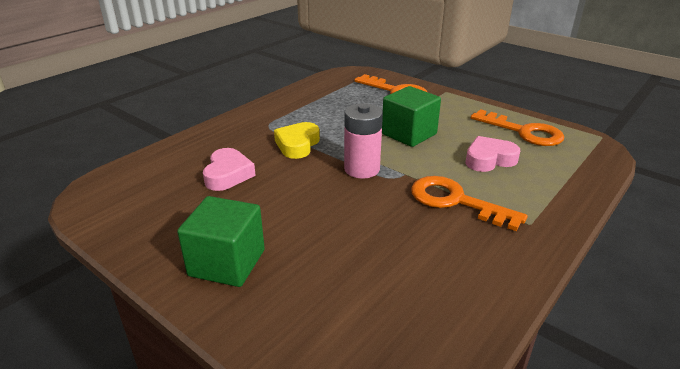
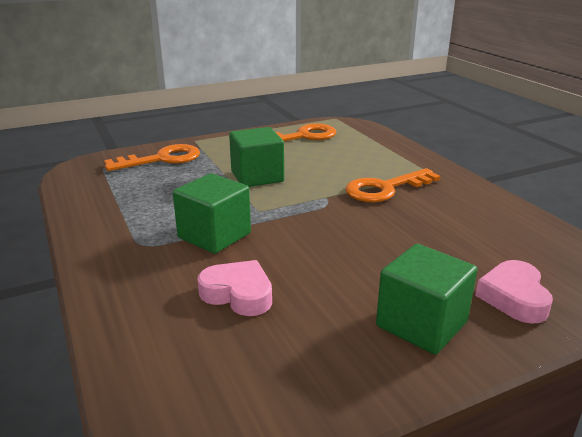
camera: 65 degrees left, 5 degrees down
(297, 145) = (214, 235): yellow heart -> green cube
(362, 169) = (300, 213): pink battery -> none
(489, 159) = (333, 160): pink heart -> pink heart (514, 297)

